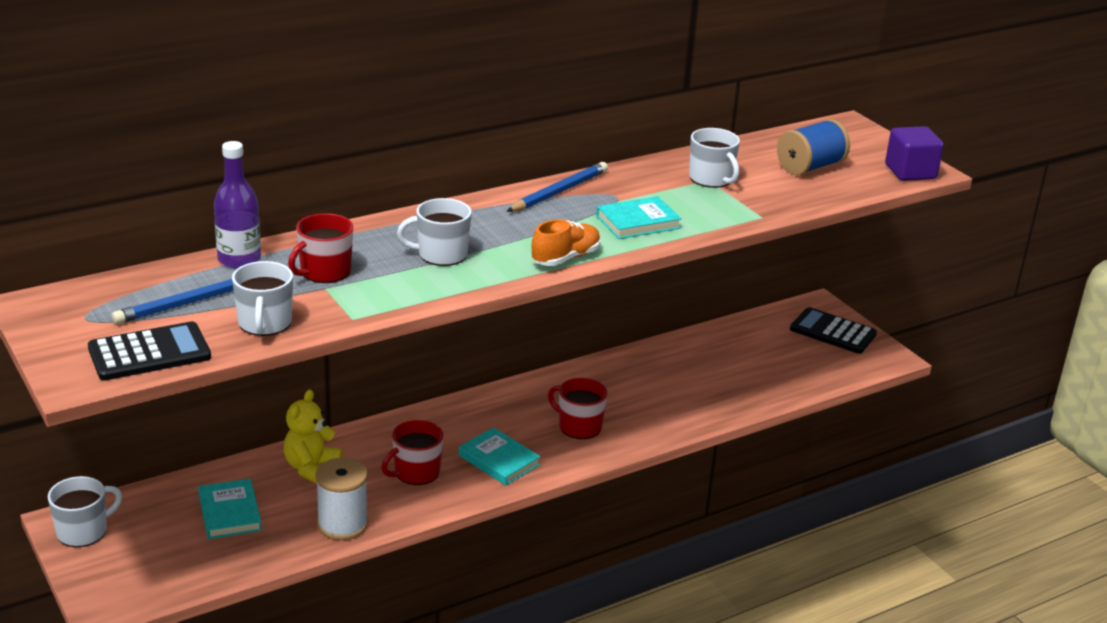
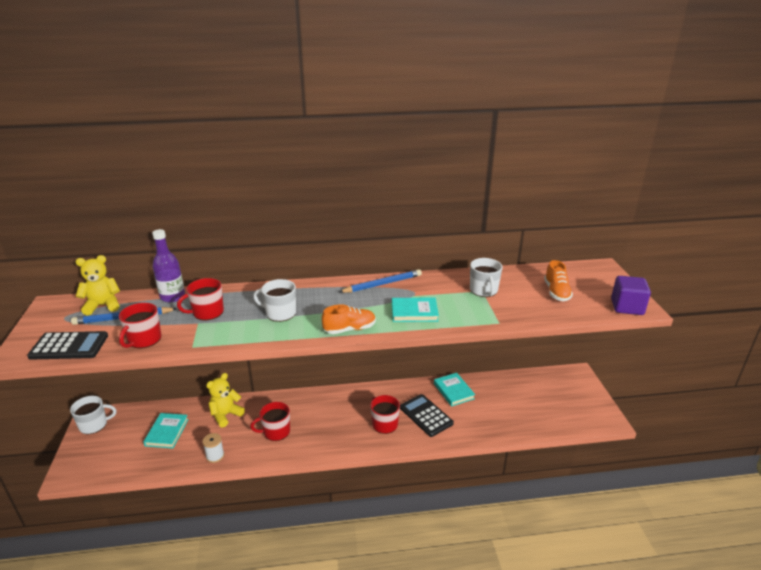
camera: 25 degrees right, 0 degrees up
(132, 291) = (103, 305): none -> yellow teddy bear
(264, 323) = (144, 340): white mug -> red mug
(342, 524) = (215, 456): white spool -> white spool, size x0.61
(499, 460) = (325, 435): turquoise book -> turquoise book (453, 391)
(810, 167) = (556, 292): blue spool -> orange shoe
(833, 332) = (578, 394): black calculator -> black calculator (426, 415)

